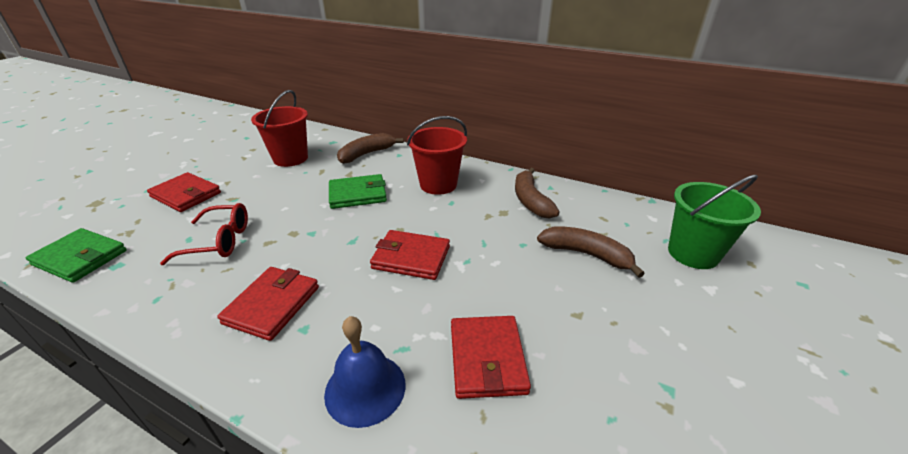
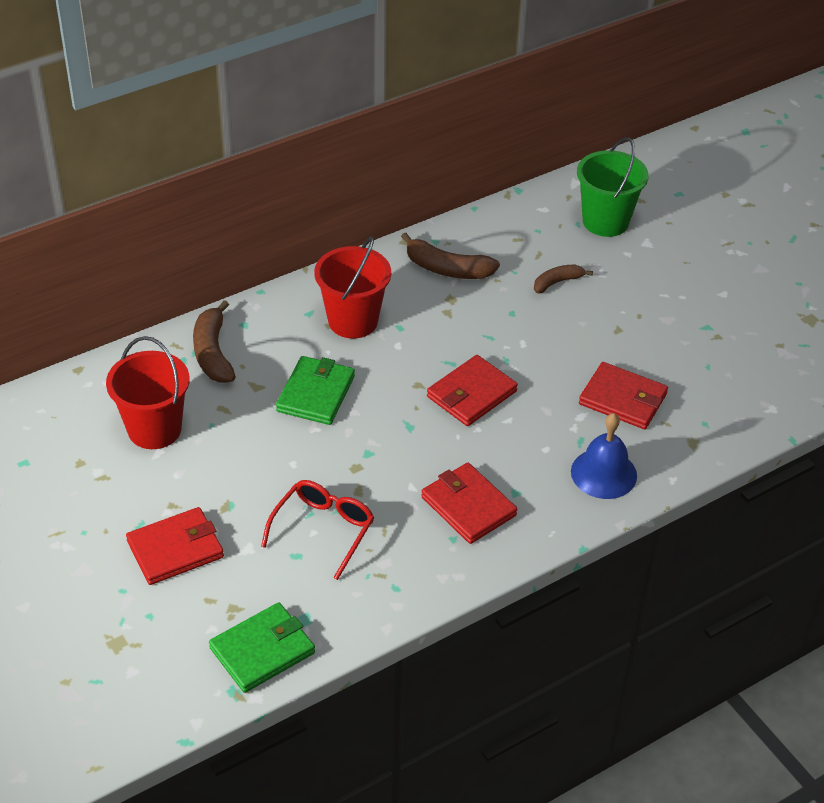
camera: 60 degrees left, 10 degrees up
(586, 254) = (557, 282): brown banana -> brown banana, size x0.62

